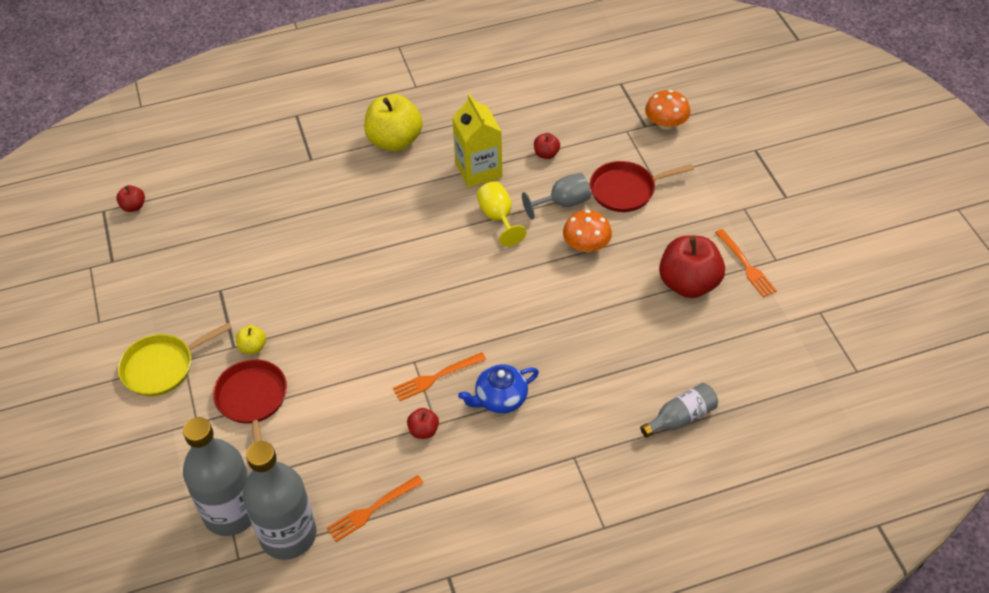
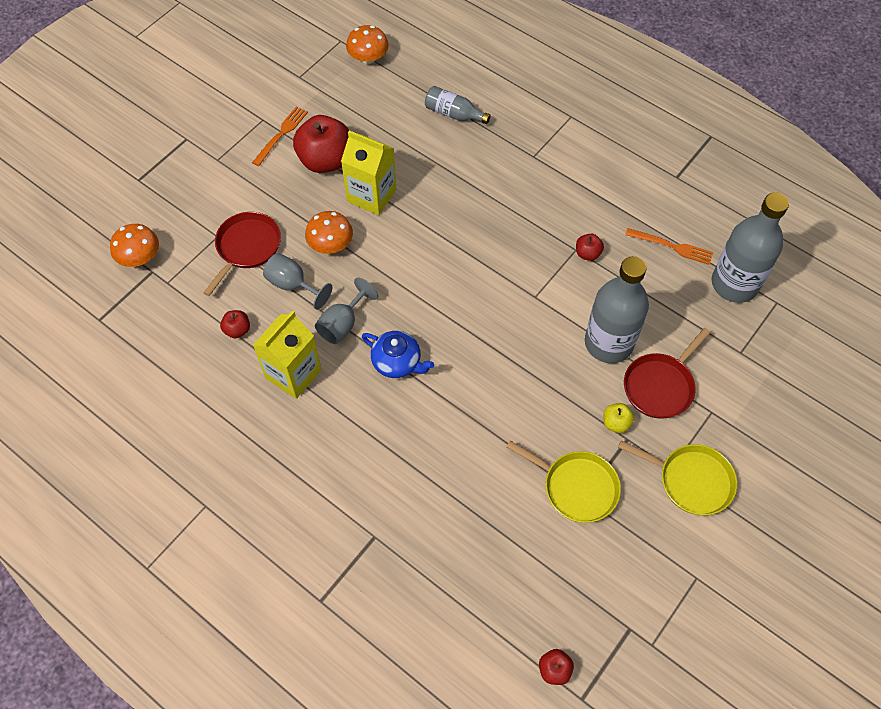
camera: 125 degrees left, 10 degrees up
(231, 290) = (577, 487): none -> yellow pan
(231, 512) = (752, 331): grey bottle -> grey bottle (608, 343)
(394, 141) = (299, 473): yellow apple -> none
(436, 377) = (537, 273): orange fork -> none
(498, 218) = (343, 324): yellow goblet -> grey goblet
(500, 398) = (522, 222): blue teapot -> blue teapot (397, 362)
(620, 298) = (371, 195): none -> yellow carton
(626, 190) = (247, 247): red pan -> red pan turned 105 degrees counterclockwise
(814, 383) = (368, 58): none -> orange mushroom

